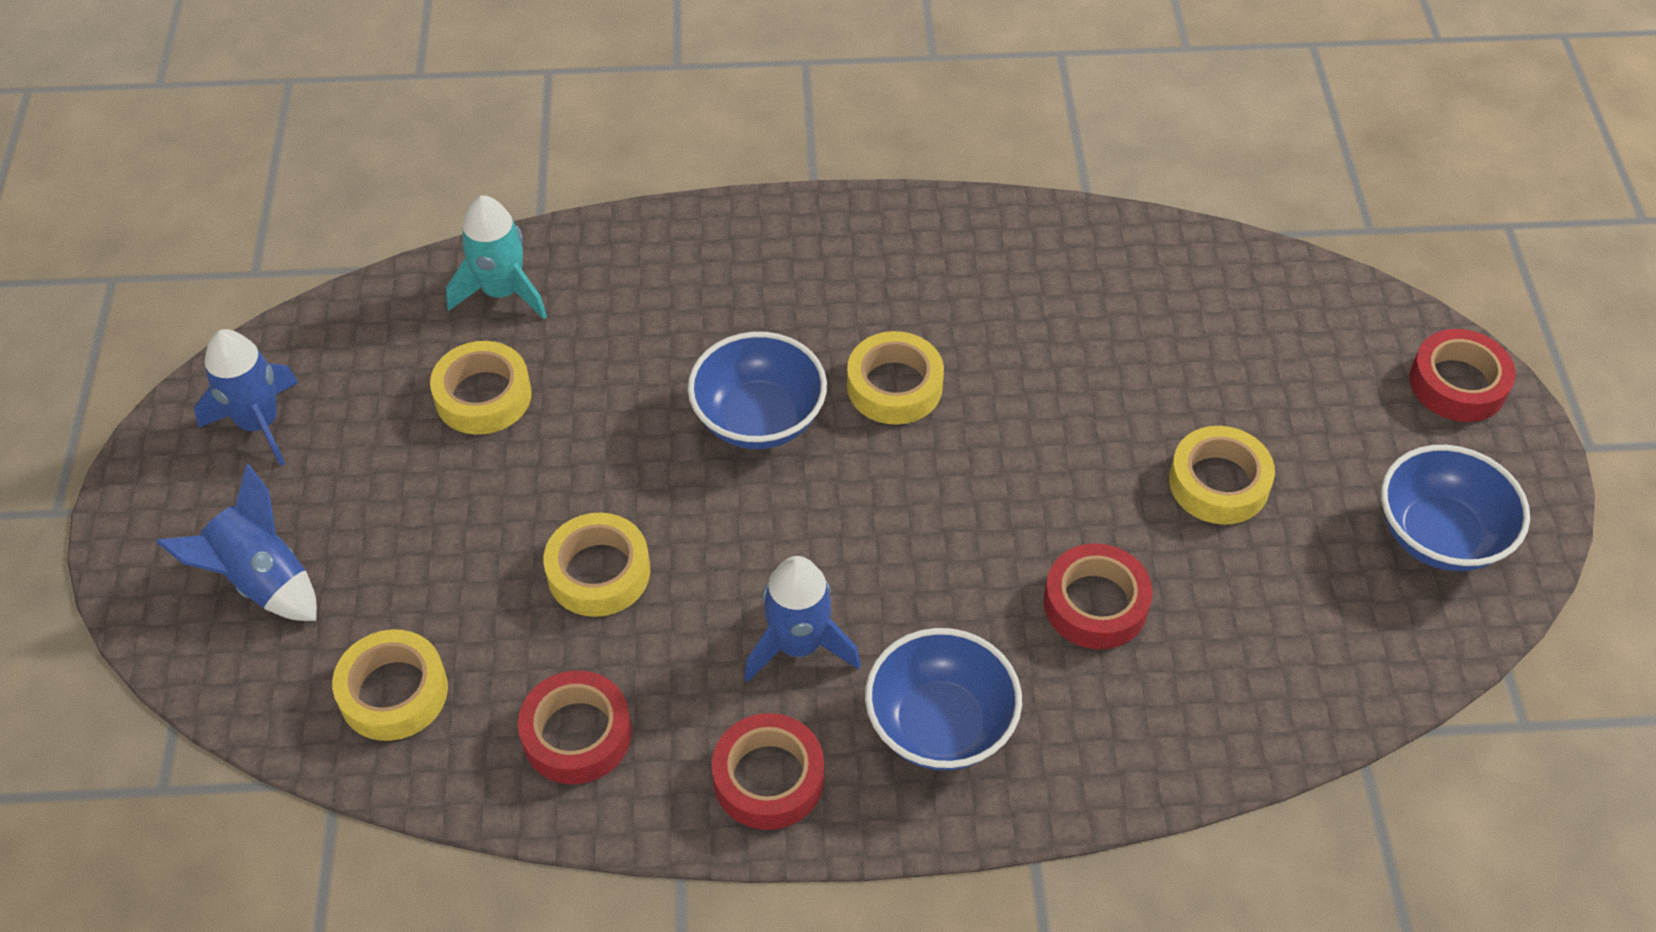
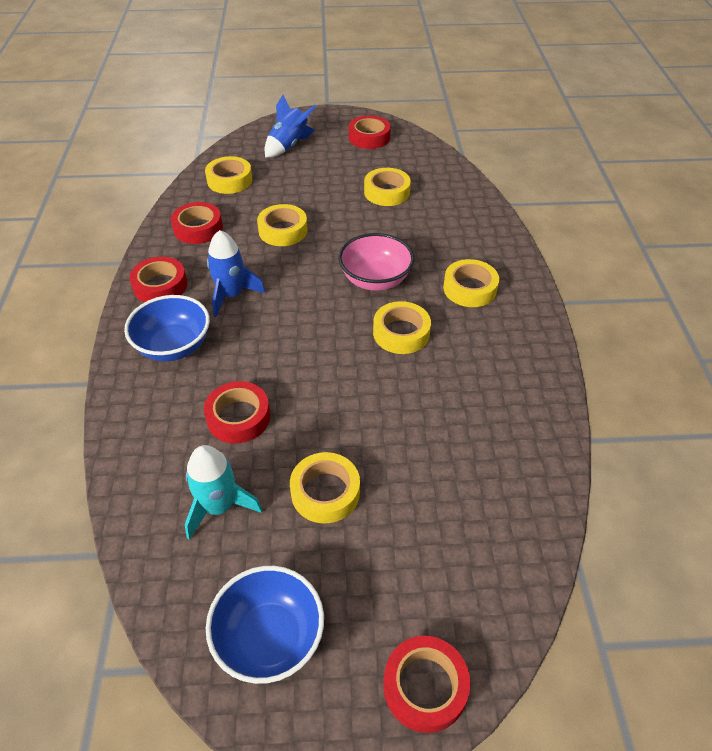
camera: 90 degrees right, 5 degrees down
(259, 423) = (369, 137): blue rocket -> red tape
(502, 292) = (452, 193): turquoise rocket -> turquoise rocket (219, 506)
(759, 419) = (375, 280): blue bowl -> pink bowl
(785, 289) = (469, 289): none -> yellow tape

